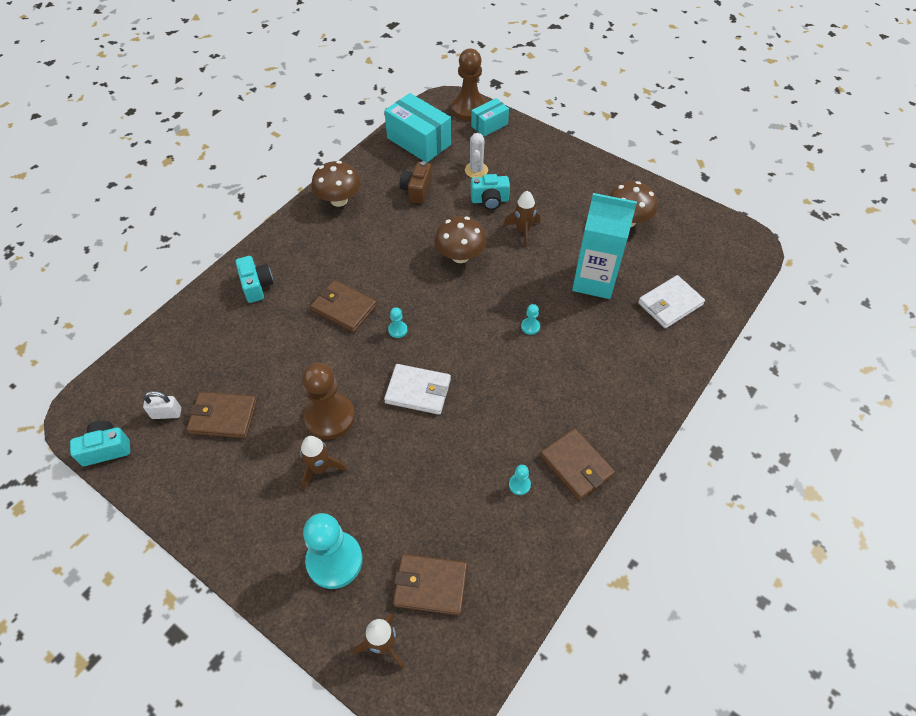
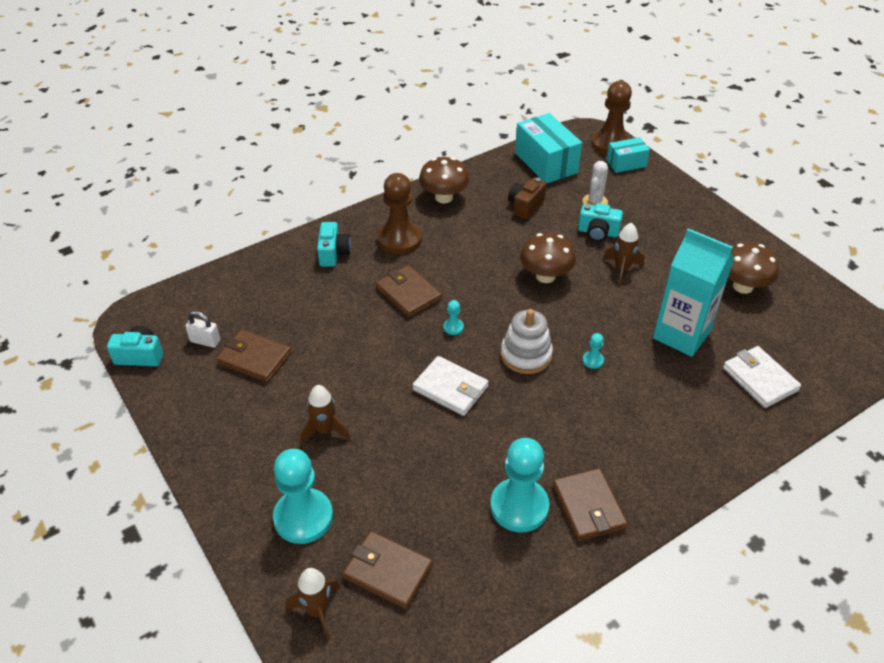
camera: 20 degrees right, 10 degrees down
(330, 417) = (353, 387): brown pawn -> brown pawn (399, 239)
(472, 338) = (526, 355): none -> white stacking toy
(519, 485) = (519, 506): turquoise pawn -> turquoise pawn, size x2.40
(670, 304) = (760, 379): white wallet -> white wallet turned 75 degrees clockwise

